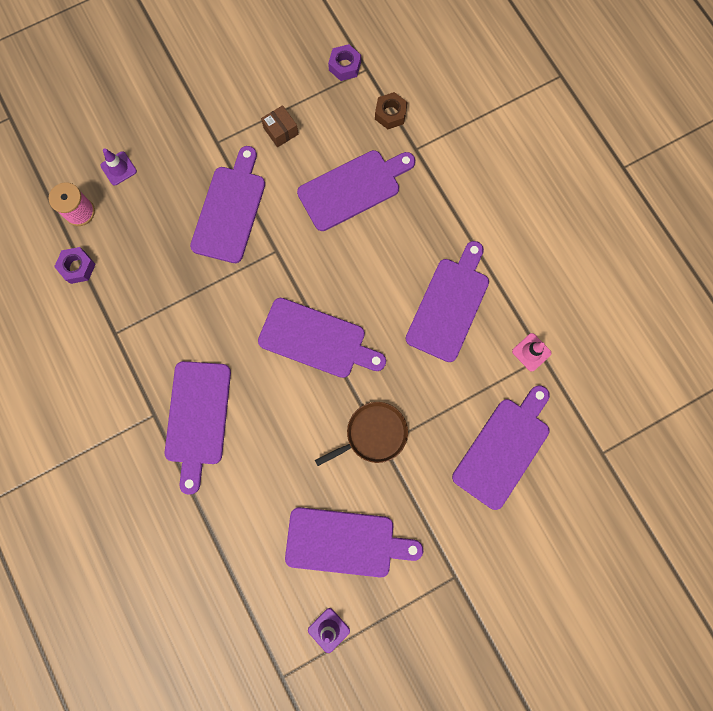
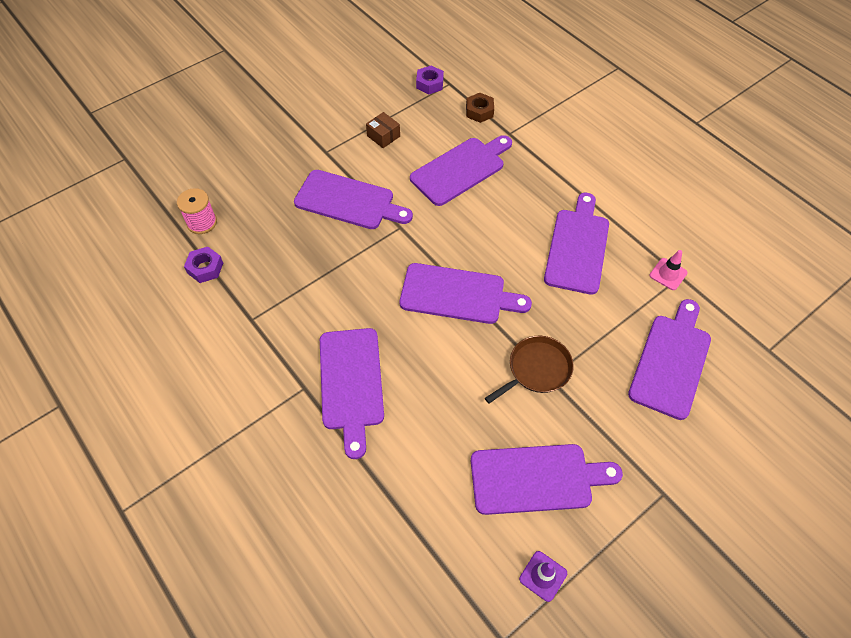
camera: 10 degrees left, 20 degrees down
(118, 168) = (235, 183): purple traffic cone -> none
(230, 210) = (348, 201): purple cutting board -> purple cutting board turned 105 degrees clockwise

